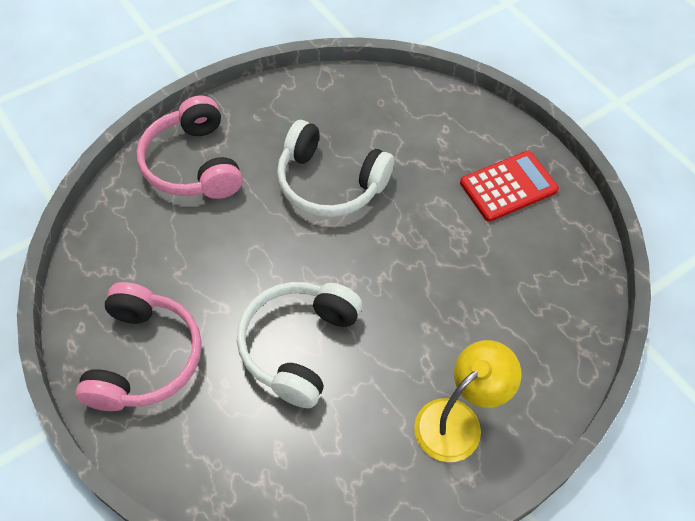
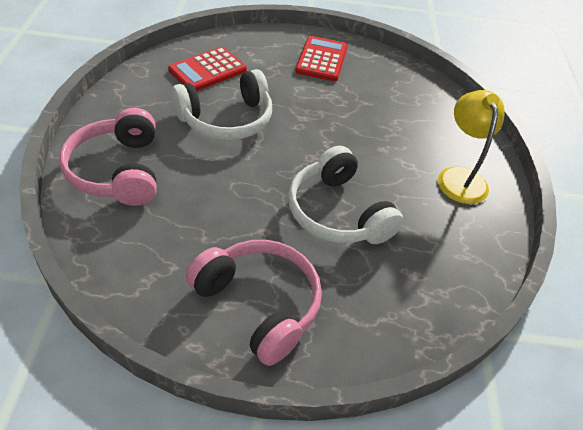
camera: 55 degrees left, 10 degrees down
(193, 164) = (117, 171): pink headphones -> pink headphones turned 60 degrees clockwise
(381, 120) = (207, 70): none -> red calculator

